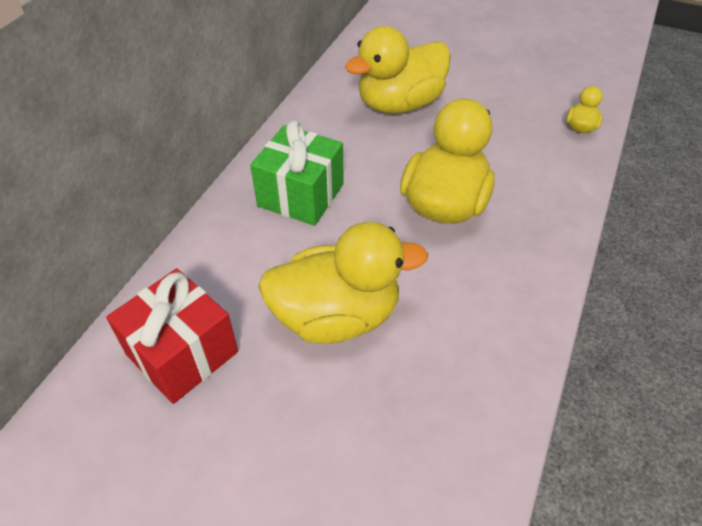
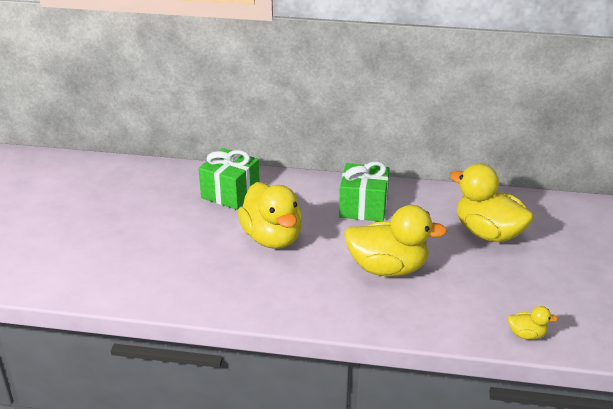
camera: 75 degrees right, 15 degrees down
(182, 353) = (230, 193): red gift -> green gift

